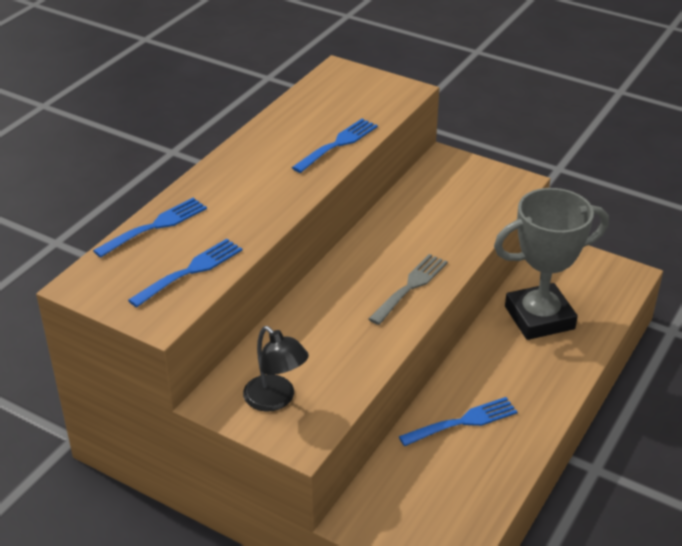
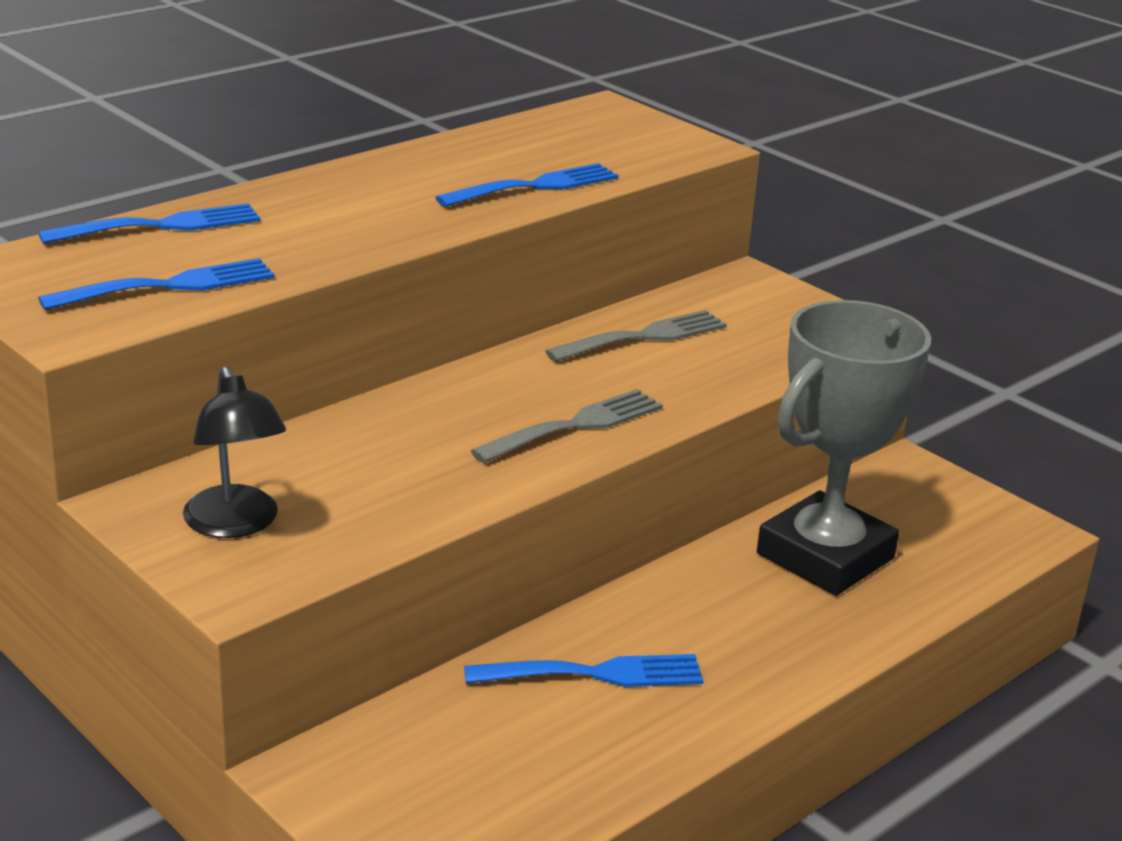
camera: 15 degrees right, 10 degrees down
(412, 215) = (643, 337): none -> grey fork
(539, 318) = (825, 556): grey trophy -> grey trophy turned 45 degrees counterclockwise

